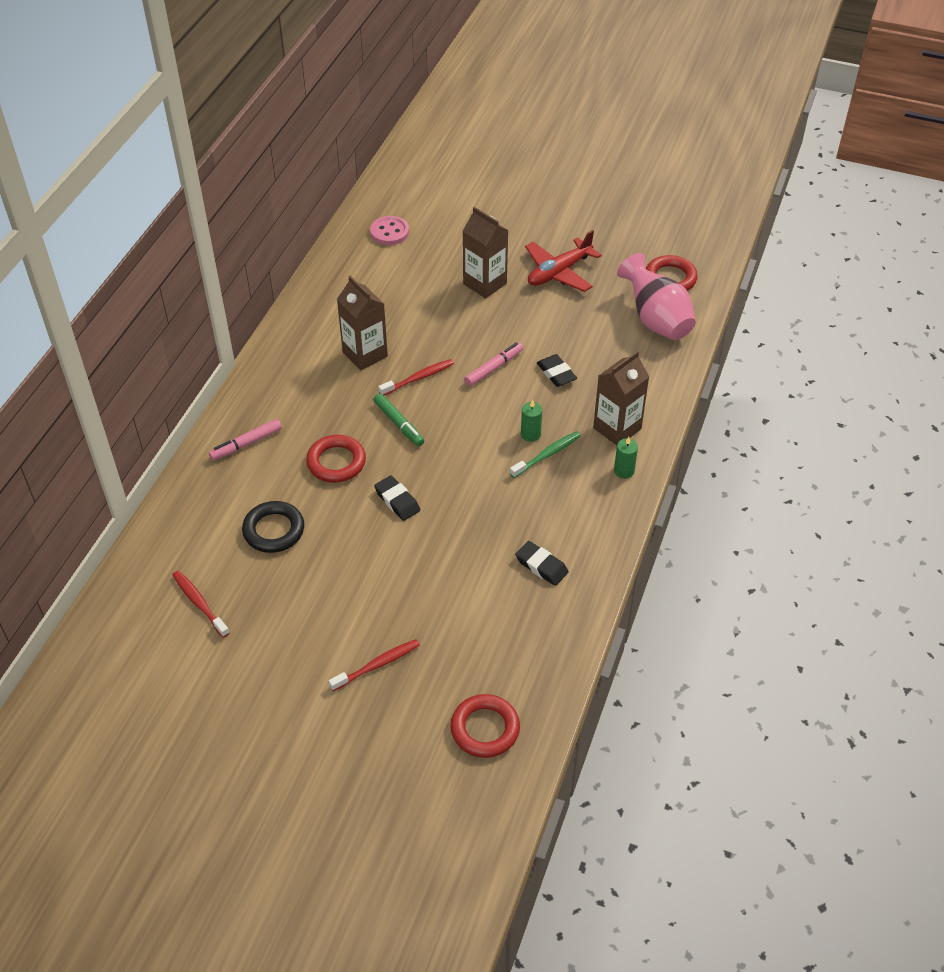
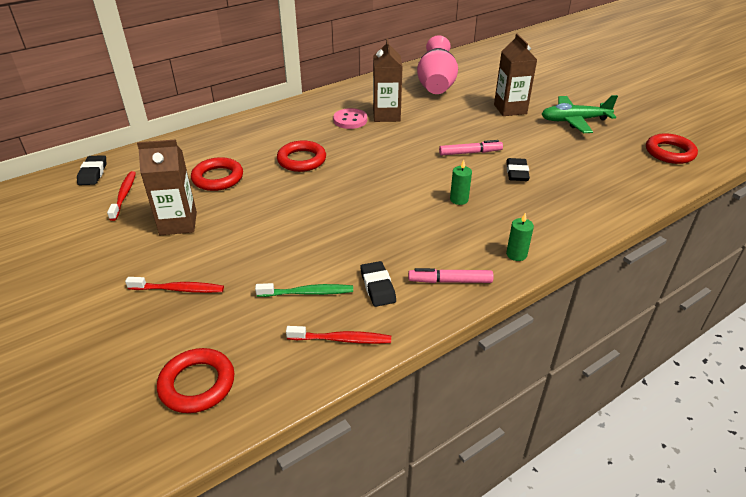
camera: 35 degrees right, 10 degrees down
(246, 444) = (259, 130): pink marker -> pink marker (450, 281)
(274, 530) = (218, 178): black ring -> red ring
(389, 232) = (469, 67): pink button -> pink button (350, 120)
(397, 501) = (316, 197): black eraser -> black eraser (93, 173)
(399, 424) = (367, 157): green marker -> none
(418, 378) = (408, 139): red toothbrush -> red toothbrush (342, 339)
(547, 455) = (459, 217): green toothbrush -> green toothbrush (307, 292)
(559, 272) = (574, 121): red plane -> green plane
(617, 428) = (537, 224): brown carton -> brown carton (178, 223)
(656, 320) = (635, 171): pink vase -> pink vase (436, 86)

